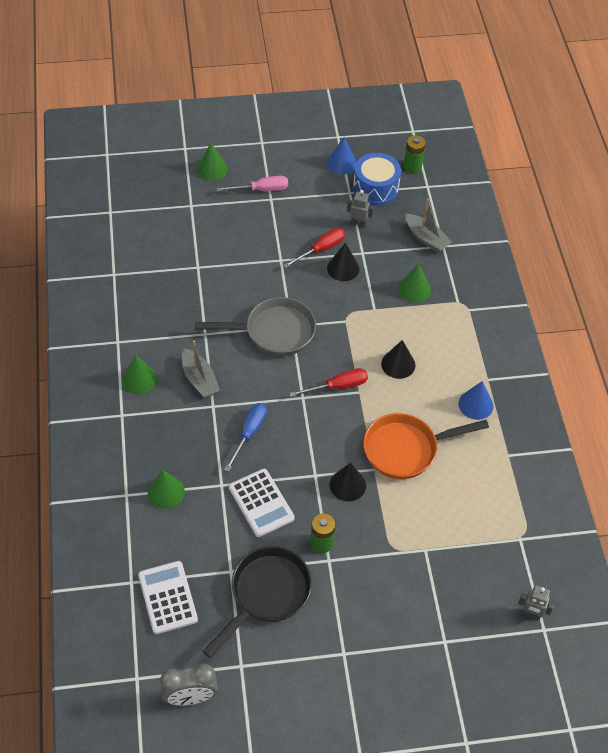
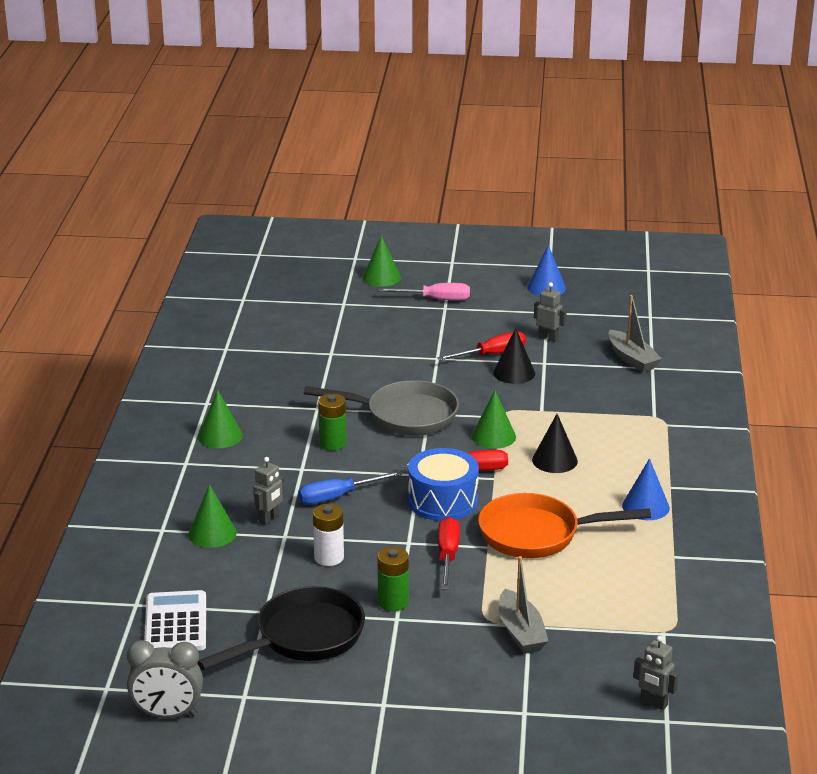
camera: 15 degrees right, 25 degrees down
(199, 379) = (294, 444): grey boat -> grey boat (521, 632)
(204, 468) = (269, 519): none -> grey robot
(249, 433) = (338, 497): blue screwdriver -> blue screwdriver turned 150 degrees counterclockwise
(261, 503) = (329, 557): white calculator -> white battery
(347, 485) = (447, 556): black cone -> red screwdriver
(375, 188) = (582, 311): blue drum -> blue drum (443, 501)
(412, 166) = (636, 298): green battery -> green battery (333, 443)
(414, 289) = (600, 399): green cone -> green cone (493, 436)

